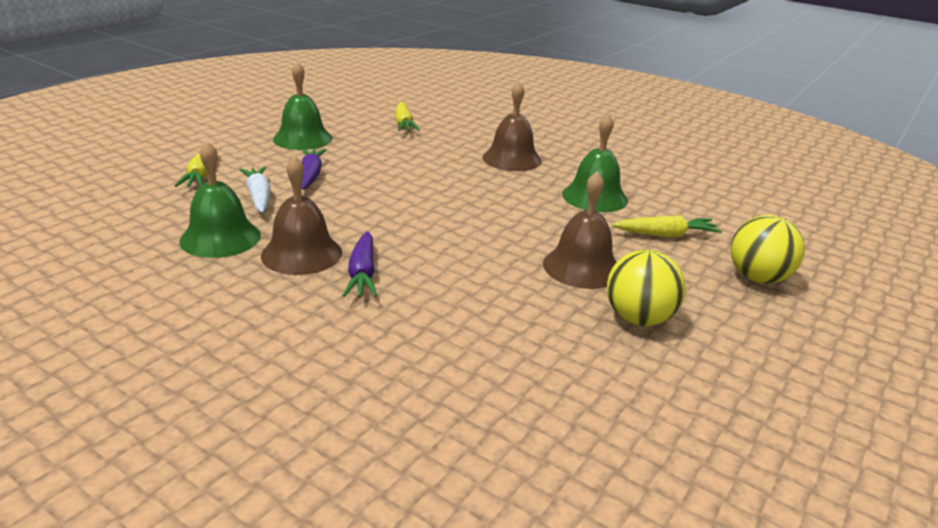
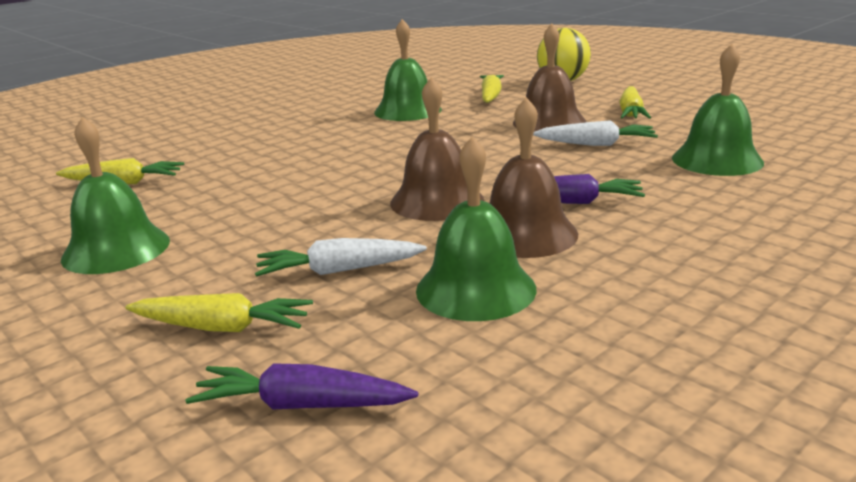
camera: 75 degrees left, 5 degrees down
(311, 175) = (278, 237): purple carrot -> purple carrot (302, 405)
(477, 362) = (717, 160): none -> green bell
(512, 159) = (293, 134): brown bell -> brown bell (437, 201)
(515, 291) = (596, 144): none -> white carrot
(638, 318) = (631, 113): yellow ball -> yellow carrot

